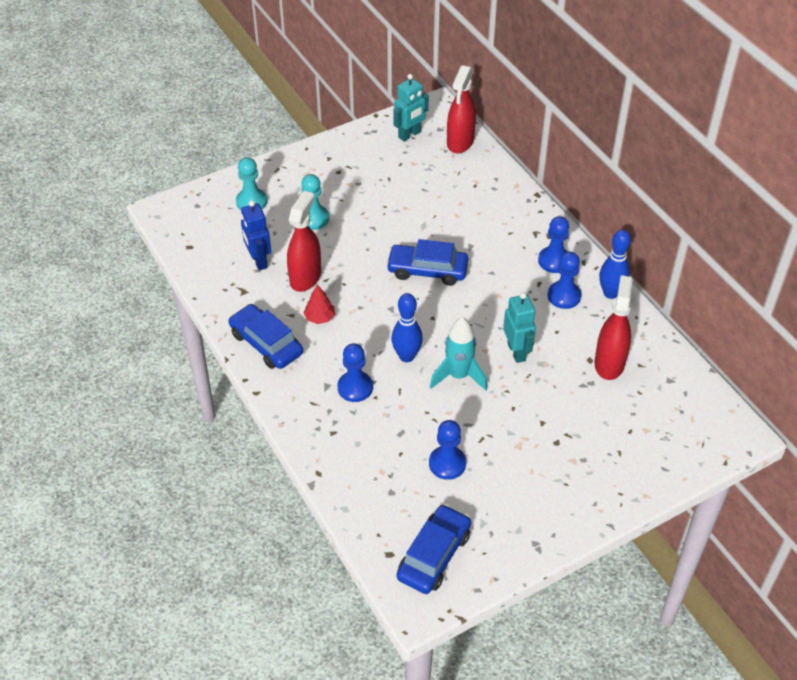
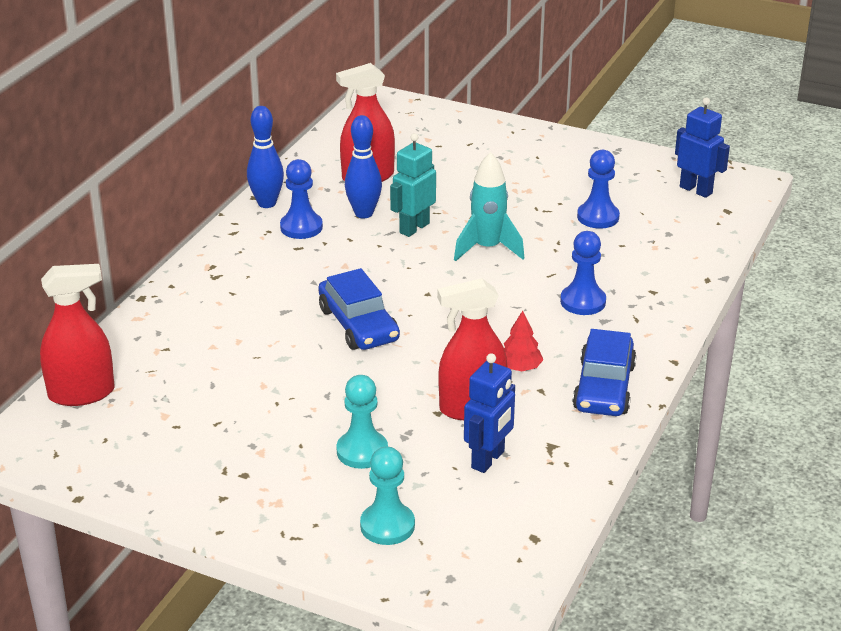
camera: 125 degrees left, 15 degrees down
(406, 356) = (501, 288): blue bowling pin -> blue bowling pin (364, 213)
(409, 135) = (101, 444): turquoise robot -> none
(434, 555) = (696, 190): blue car -> blue robot
(554, 261) = (251, 250): blue pawn -> none

